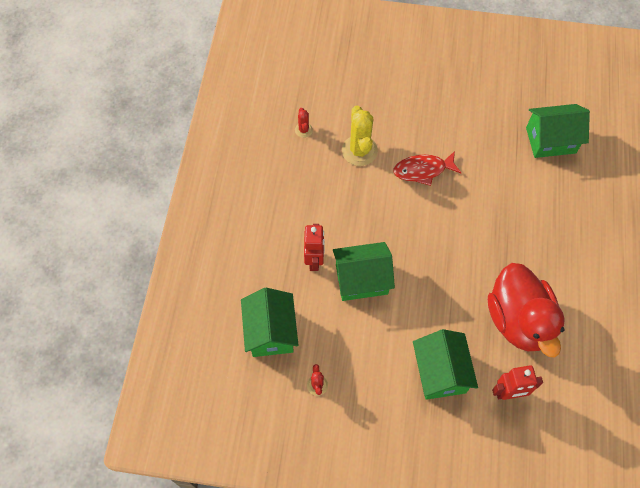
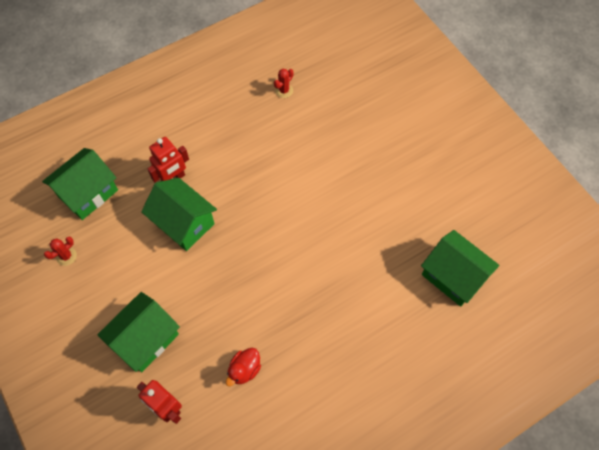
camera: 50 degrees right, 0 degrees up
(359, 150) = (301, 140): yellow cactus -> none
(423, 170) = (325, 197): red fish -> none
(518, 320) = (244, 369): red duck -> red duck, size x0.41

